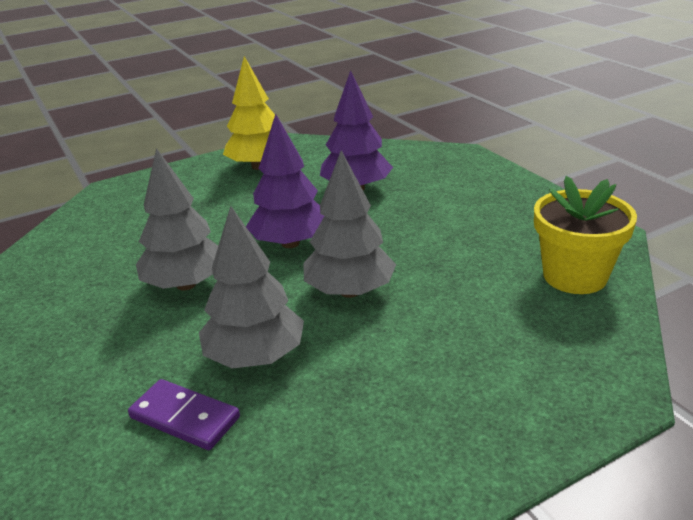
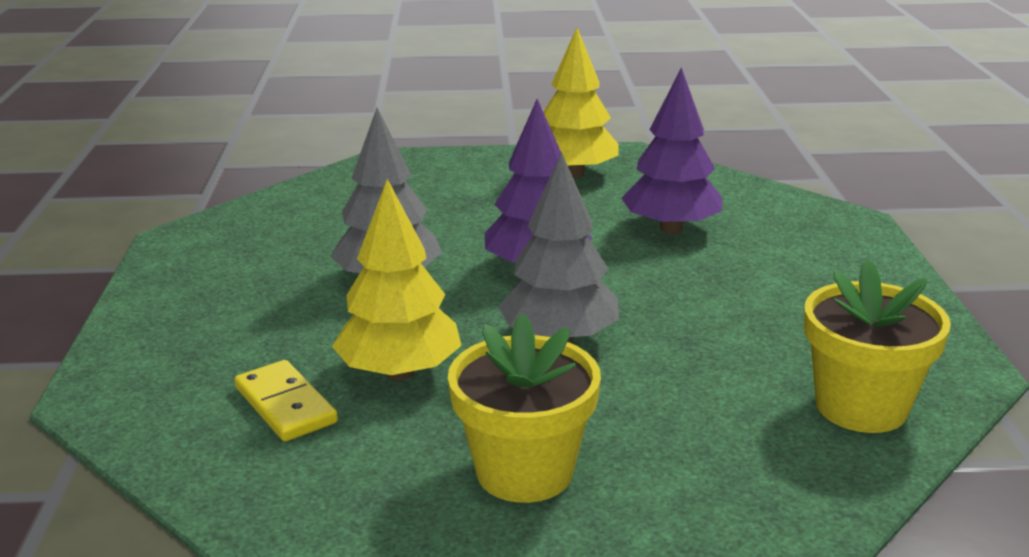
camera: 25 degrees right, 5 degrees down
(184, 418) = (285, 405): purple domino -> yellow domino
(255, 357) = (400, 372): grey tree -> yellow tree
(411, 403) = (524, 471): none -> yellow flower pot

